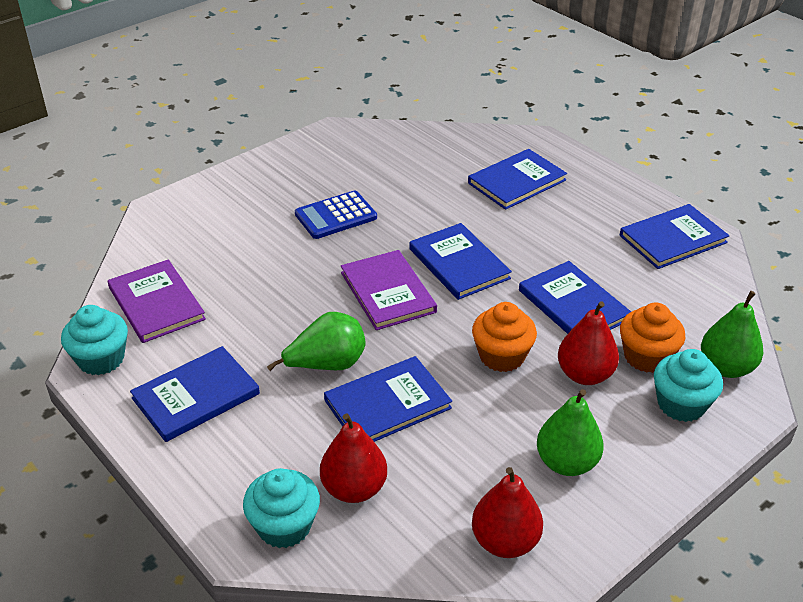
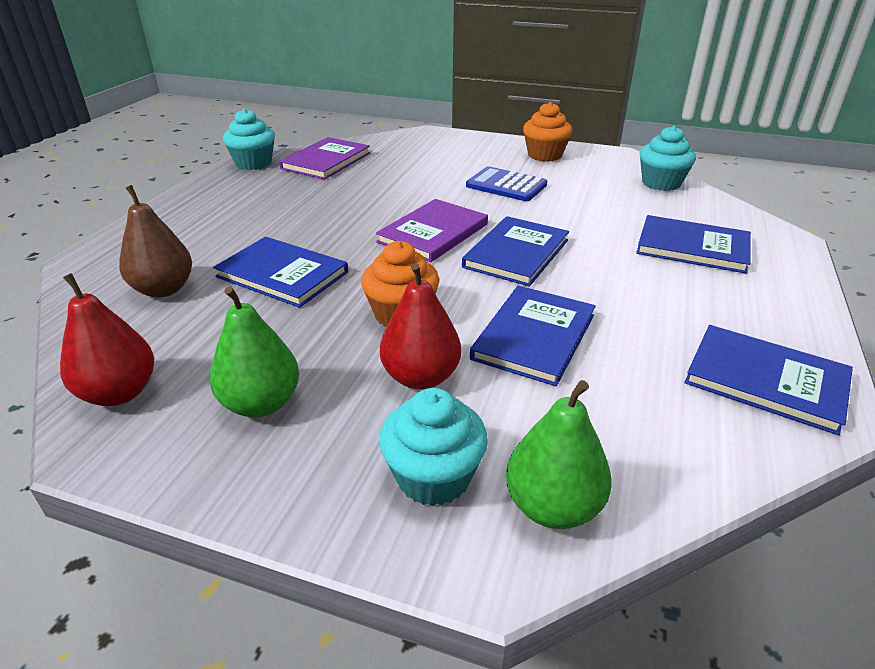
camera: 60 degrees right, 5 degrees down
(196, 396) = (237, 200): blue book -> none
(284, 526) = (107, 272): turquoise cupcake -> turquoise cupcake (661, 183)
(327, 365) = (312, 235): green pear -> none
(354, 488) = (164, 289): red pear -> brown pear
(646, 357) = (499, 419): orange cupcake -> orange cupcake (544, 155)

